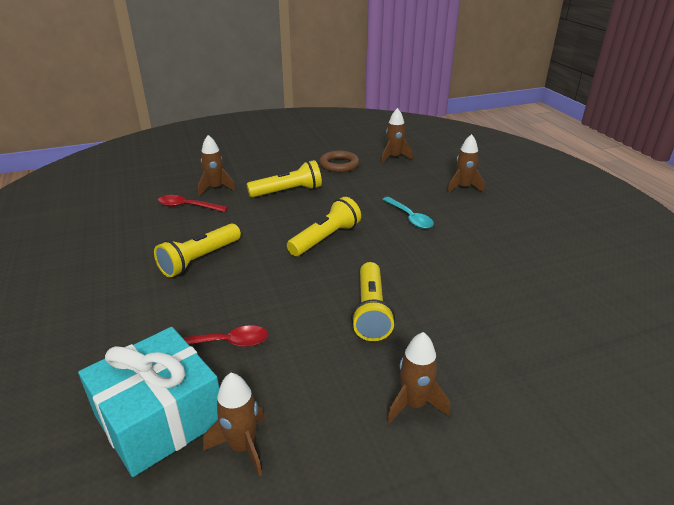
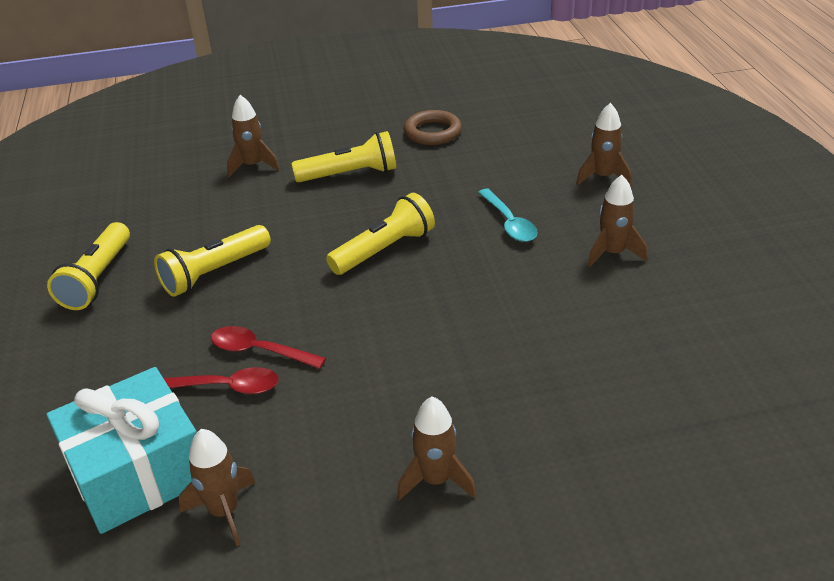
camera: 10 degrees right, 5 degrees up
(187, 206) = (211, 193): red spoon -> red spoon (259, 351)
(371, 311) = (416, 358): yellow flashlight -> yellow flashlight (97, 279)
(394, 157) = (516, 122): brown rocket -> brown rocket (613, 253)

